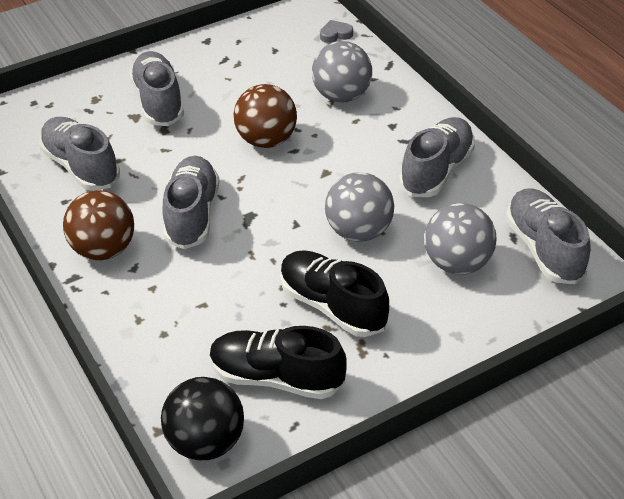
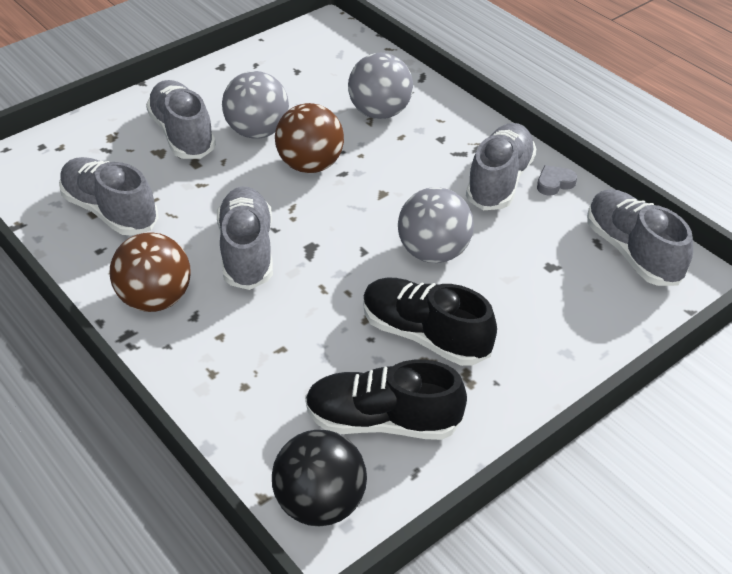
camera: 10 degrees left, 0 degrees up
(335, 34) = (358, 50): grey heart -> grey heart (554, 183)
(457, 263) = (546, 276): grey ball -> grey ball (258, 131)

